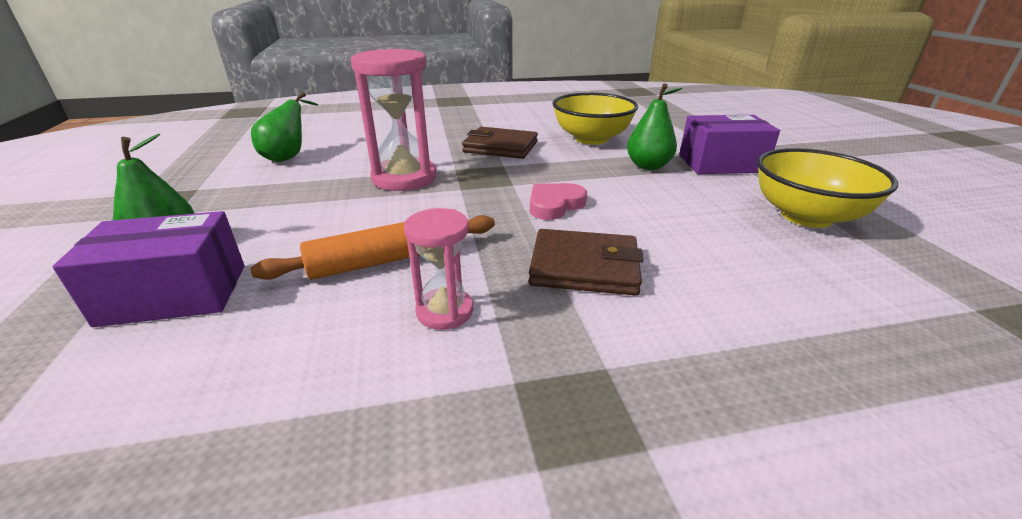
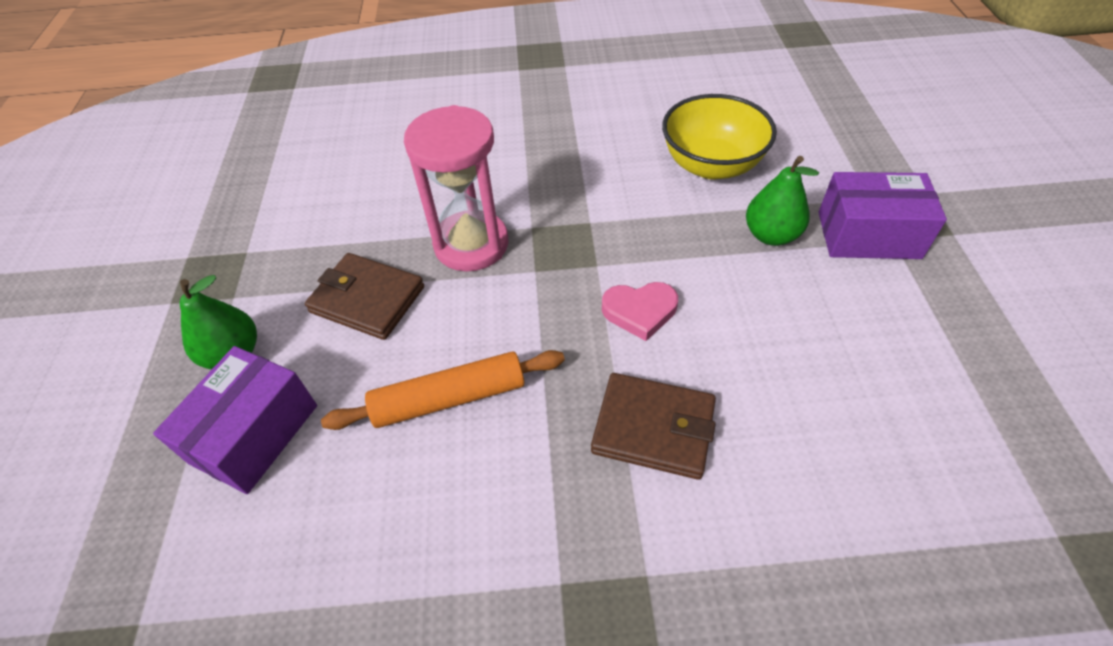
camera: 10 degrees right, 20 degrees up
(174, 294) = (254, 433): purple box -> purple box turned 60 degrees counterclockwise
(289, 157) = (338, 189): green pear -> none
(445, 311) = (505, 483): pink hourglass -> none
(500, 147) = (591, 180): brown wallet -> brown wallet (367, 299)
(554, 205) = (640, 311): pink heart -> pink heart turned 150 degrees counterclockwise
(806, 216) = (936, 356): yellow bowl -> none

